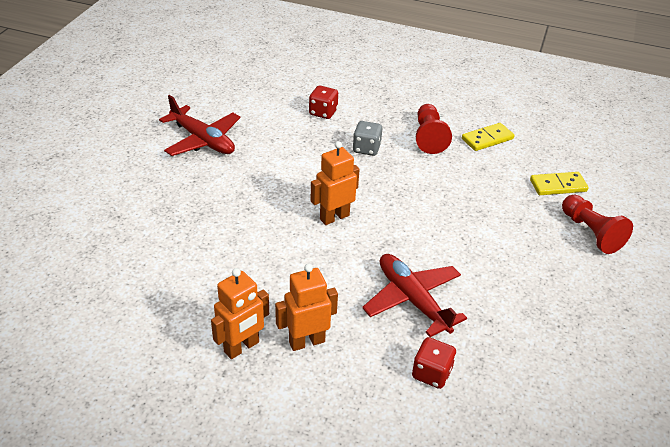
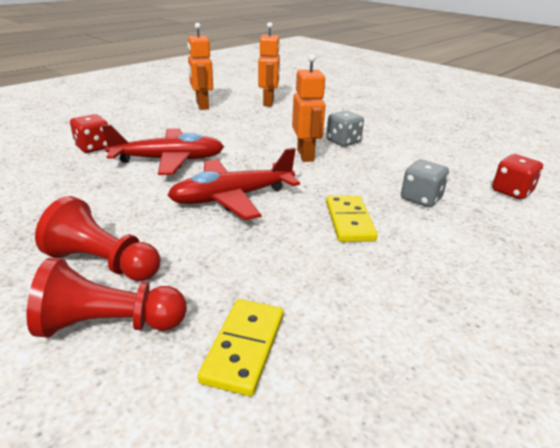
camera: 115 degrees right, 10 degrees down
(203, 140) = (453, 129): red plane -> red plane (232, 198)
(284, 201) = (343, 141): none -> grey dice
(306, 341) = (182, 120): orange robot -> orange robot (268, 102)
(429, 137) = (440, 253): red pawn -> red pawn (103, 263)
(487, 139) = (425, 317): yellow domino -> yellow domino (349, 221)

